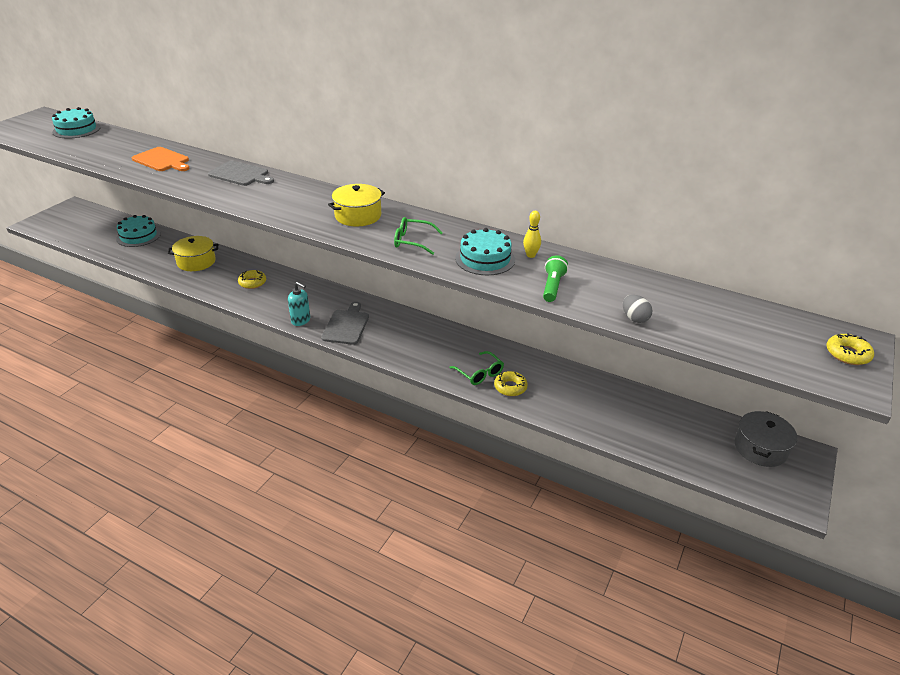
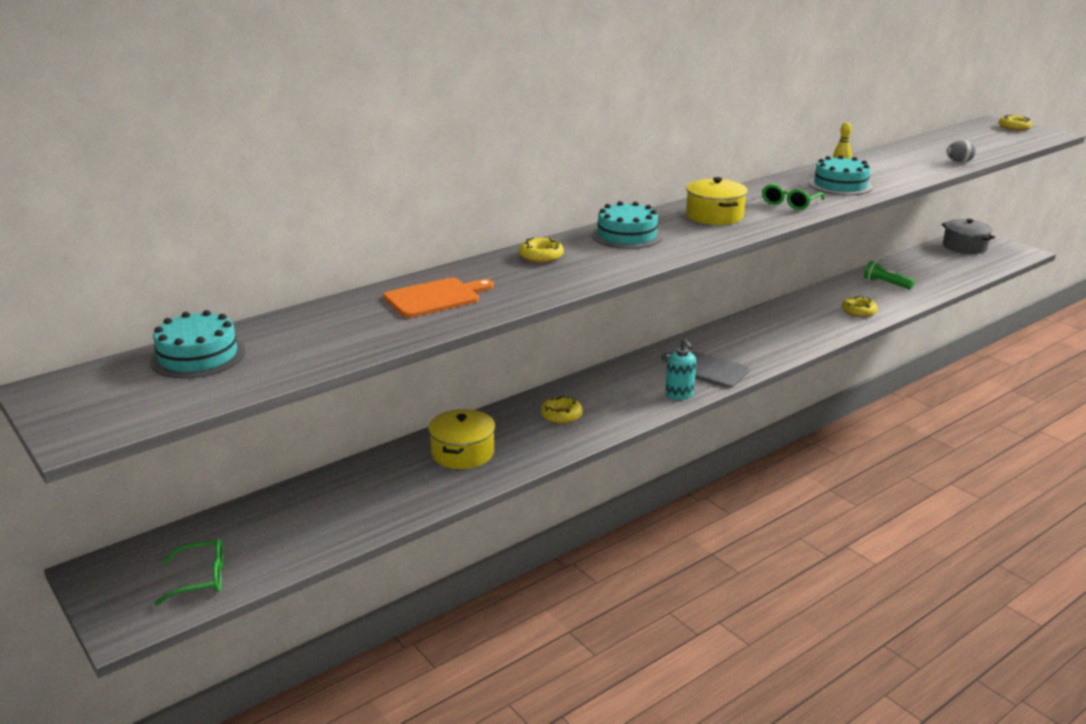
camera: 65 degrees left, 10 degrees down
(138, 236) = (319, 499): turquoise cake -> turquoise cake (627, 235)
(240, 174) = (541, 256): grey cutting board -> yellow donut
(301, 320) = (679, 394): turquoise soap dispenser -> turquoise soap dispenser turned 105 degrees clockwise
(479, 373) = (831, 320): green glasses -> green glasses (201, 578)
(552, 286) = (900, 174): green flashlight -> green flashlight (885, 283)

